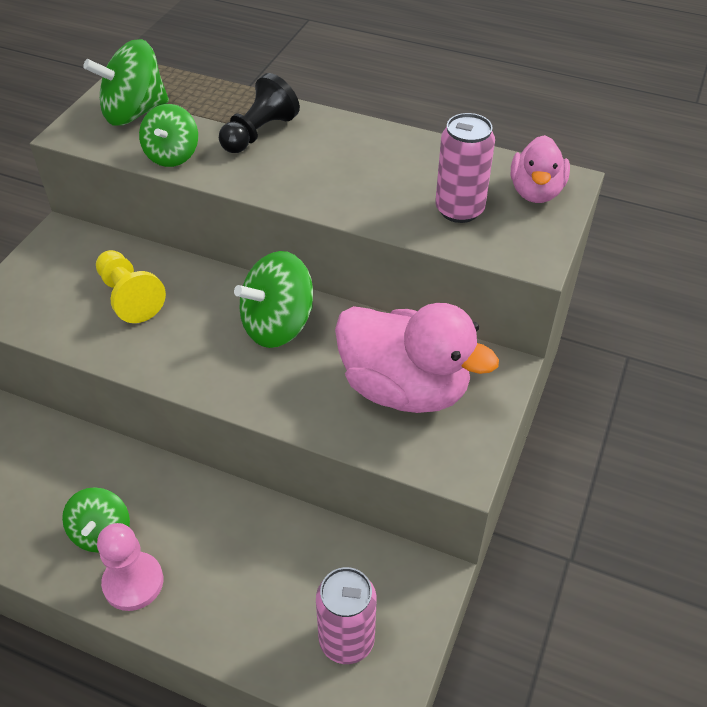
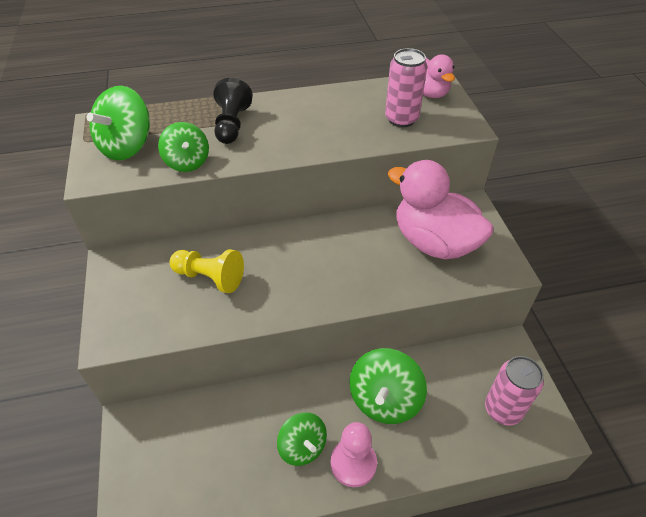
camera: 35 degrees left, 0 degrees up
(277, 325) = (326, 245): green spinning top -> green spinning top (384, 400)
(404, 388) = (434, 242): pink duck -> pink duck turned 135 degrees counterclockwise

